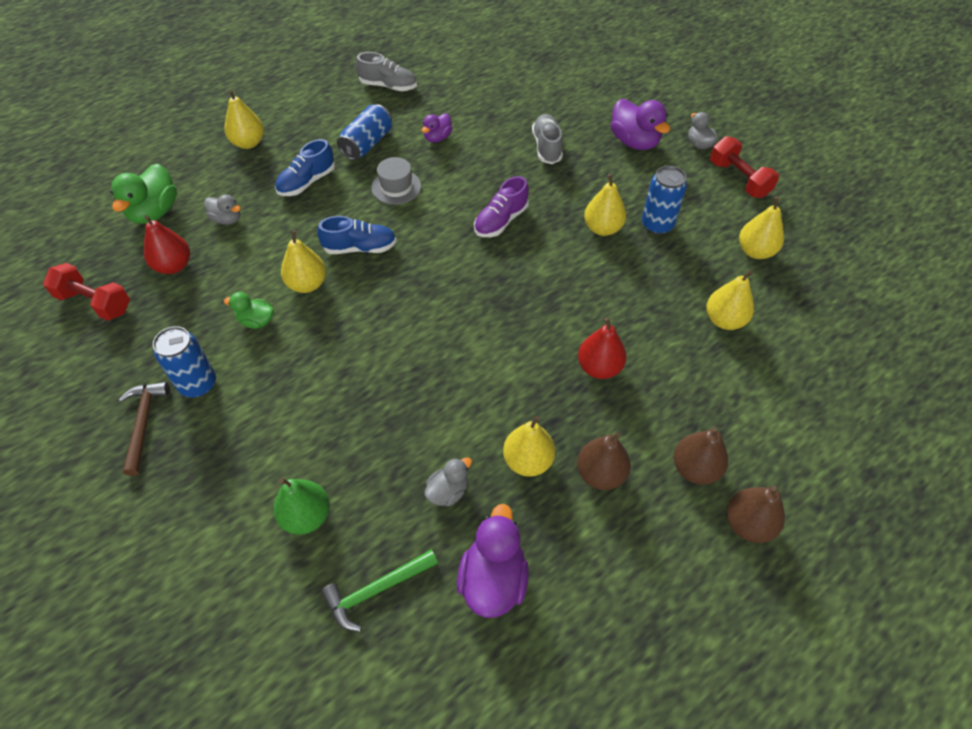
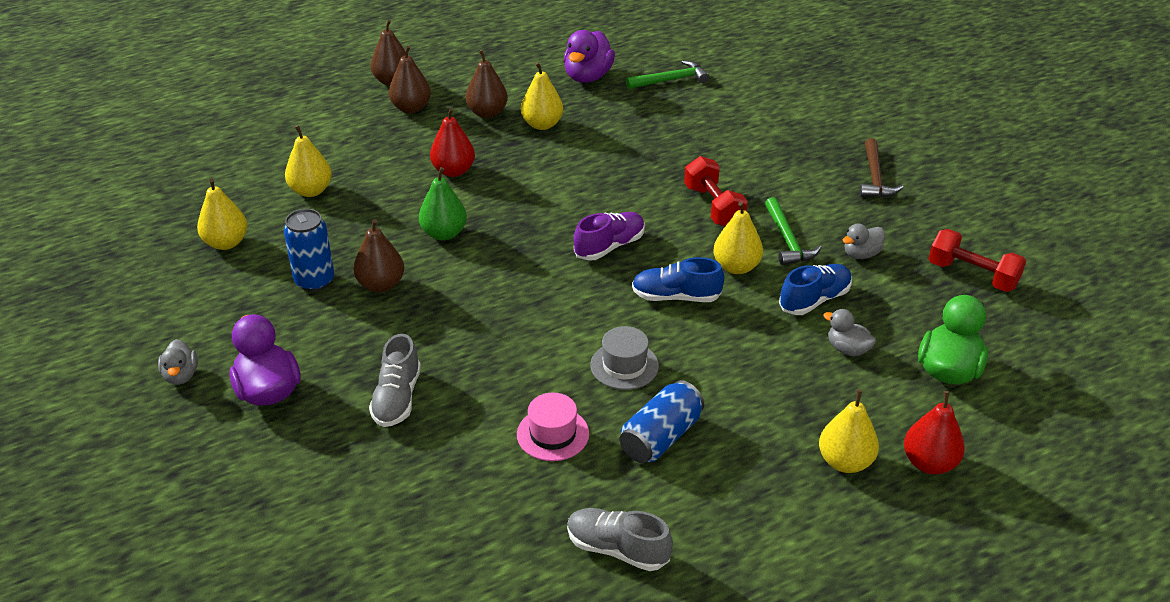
camera: 170 degrees left, 15 degrees down
(174, 266) = (897, 302): red pear -> red pear (929, 463)
(198, 384) = (833, 198): blue can -> none
(256, 321) = (787, 240): green duck -> green hammer
(306, 516) = (723, 115): green pear -> green pear (444, 233)
(307, 182) = (747, 387): blue shoe -> blue shoe (814, 300)
(437, 138) = (553, 434): purple duck -> pink hat
(448, 491) = (611, 116): grey duck -> grey duck (861, 254)
(501, 221) = (499, 307): purple shoe -> purple shoe (609, 246)
(602, 228) = (381, 285): yellow pear -> brown pear
(738, 179) = (171, 322): red dumbbell -> red dumbbell (713, 207)

